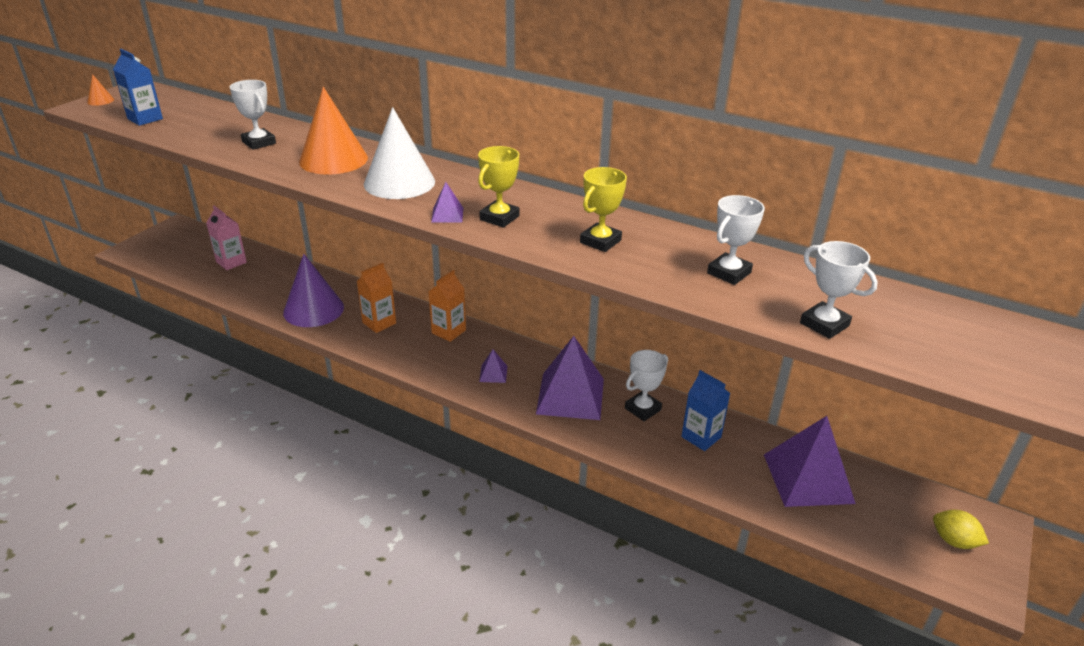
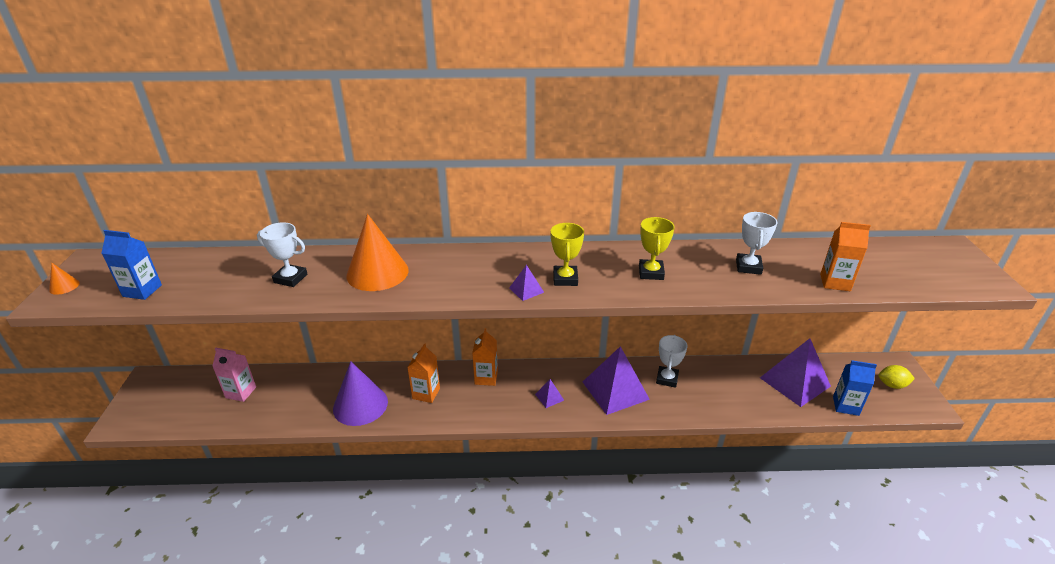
camera: 30 degrees left, 0 degrees up
(399, 182) = (456, 275): white cone -> none
(701, 437) = (717, 382): blue carton -> blue carton (845, 406)
(824, 324) = (835, 282): white trophy -> orange carton

